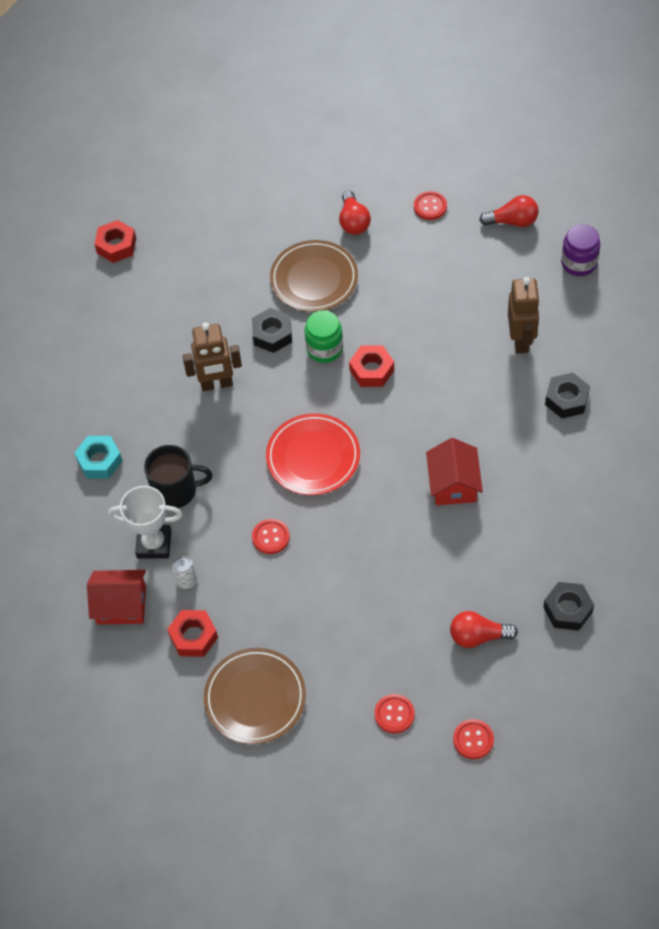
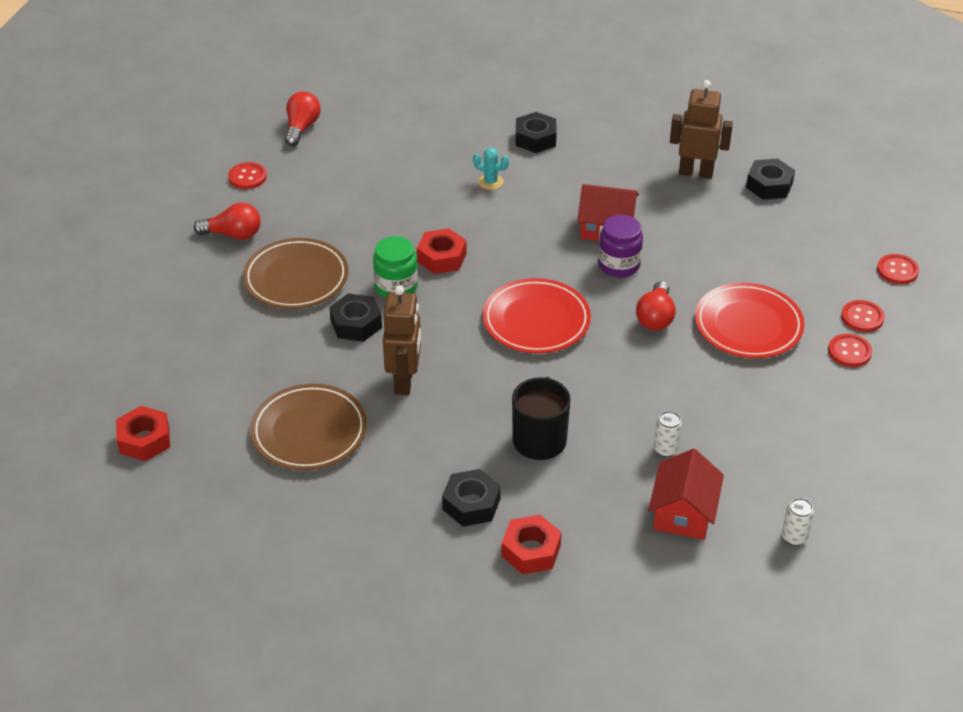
camera: 80 degrees left, 15 degrees down
(99, 461) = (471, 504): turquoise nut -> black nut
(113, 689) = (794, 537): none -> white can
(154, 544) = (607, 471): white trophy -> none
(193, 637) = (740, 455): red nut -> red nut (531, 551)
(255, 698) = (827, 417): brown plate -> brown plate (309, 431)
(271, 537) = (628, 371): red button -> red button (849, 352)
(355, 620) = (748, 325): none -> red plate
(478, 636) = (785, 246): red light bulb -> red light bulb (655, 317)
(488, 380) = (490, 182): none -> turquoise cactus
(521, 340) = (452, 152): brown robot -> brown robot (696, 172)
(579, 263) = (378, 99): purple jar -> purple jar (619, 265)

